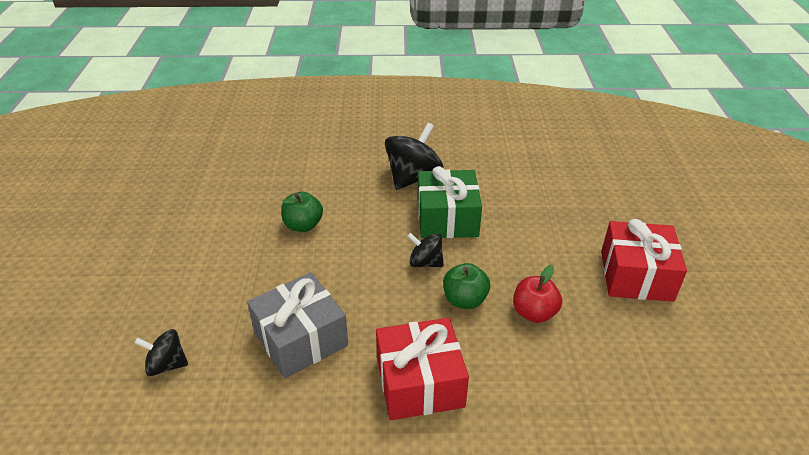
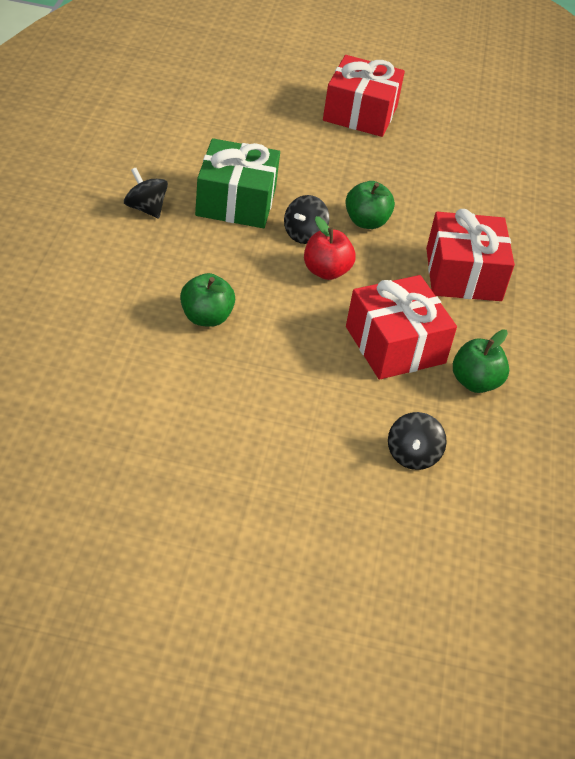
camera: 85 degrees left, 5 degrees up
(263, 404) = (475, 382): none -> green apple
(300, 339) = (395, 345): grey gift -> red gift
(413, 177) = (145, 208): black spinning top -> black spinning top, size x0.57
(534, 313) = (393, 185): red apple -> red apple (326, 271)

